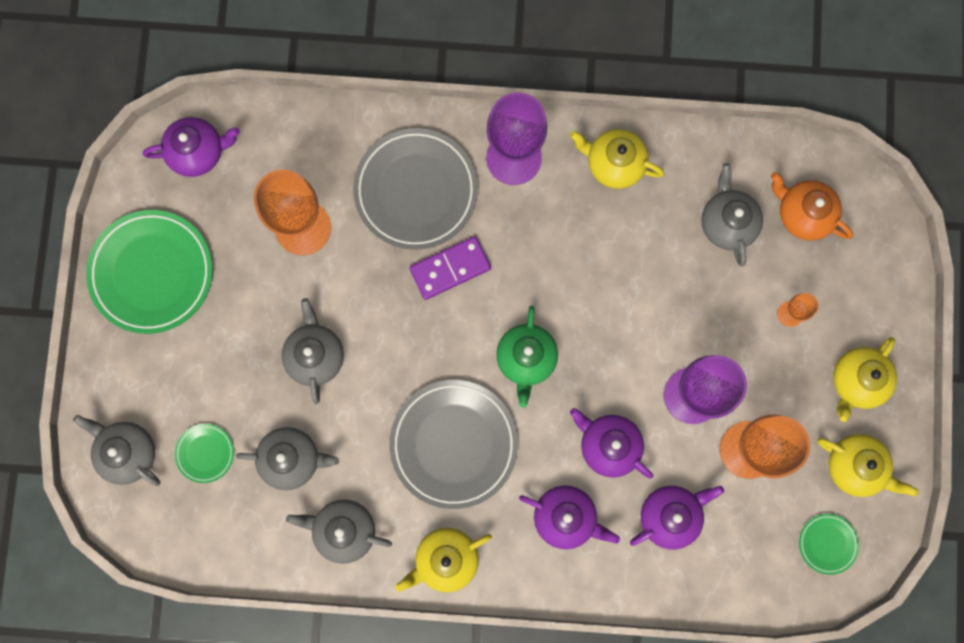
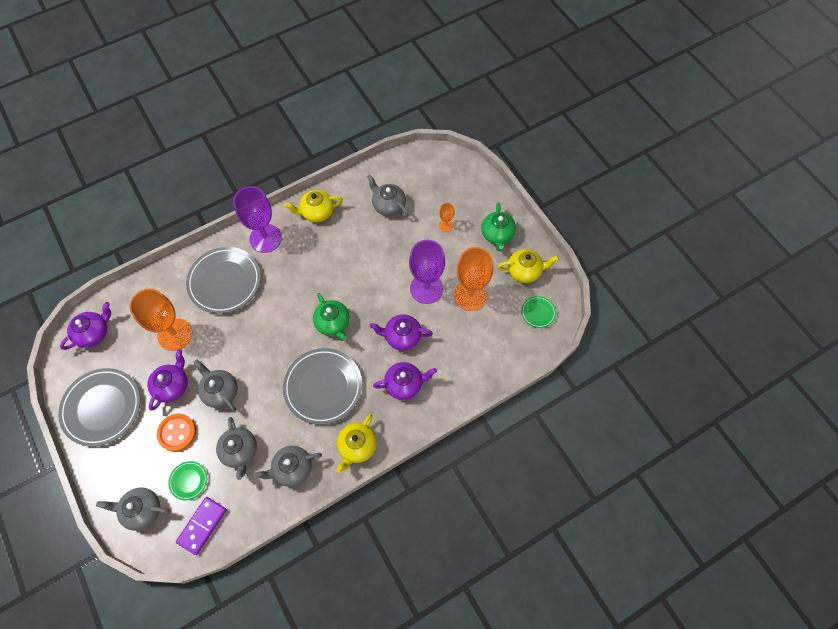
camera: 35 degrees left, 15 degrees down
(152, 273) = (102, 408): green plate -> grey plate
(227, 376) = (177, 433): none -> orange button
(292, 459) = (240, 451): grey teapot -> grey teapot turned 105 degrees clockwise
(450, 269) = (266, 306): purple domino -> purple domino (202, 526)
(670, 515) = (455, 349): purple teapot -> purple teapot (172, 386)
(803, 214) = (420, 181): orange teapot -> none
(856, 381) = (497, 235): yellow teapot -> green teapot

